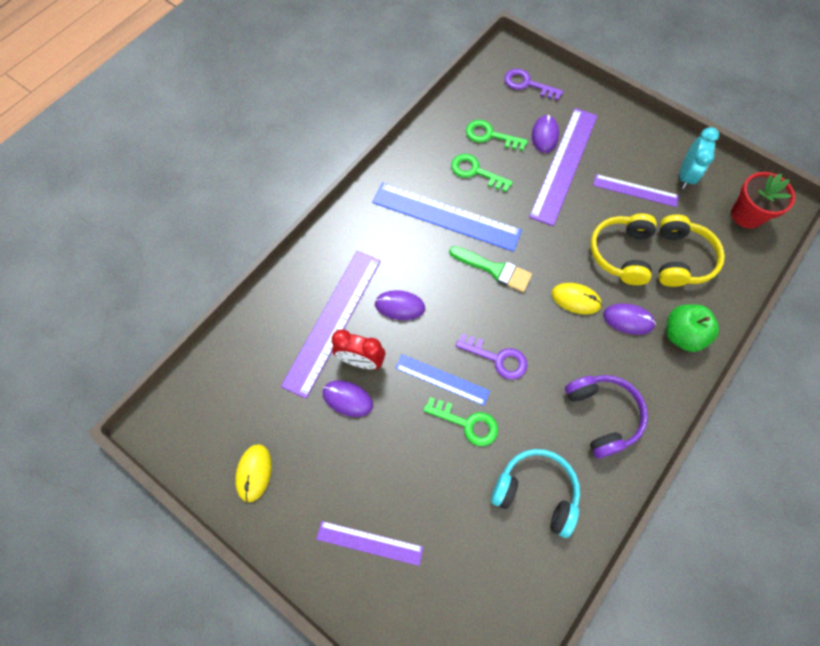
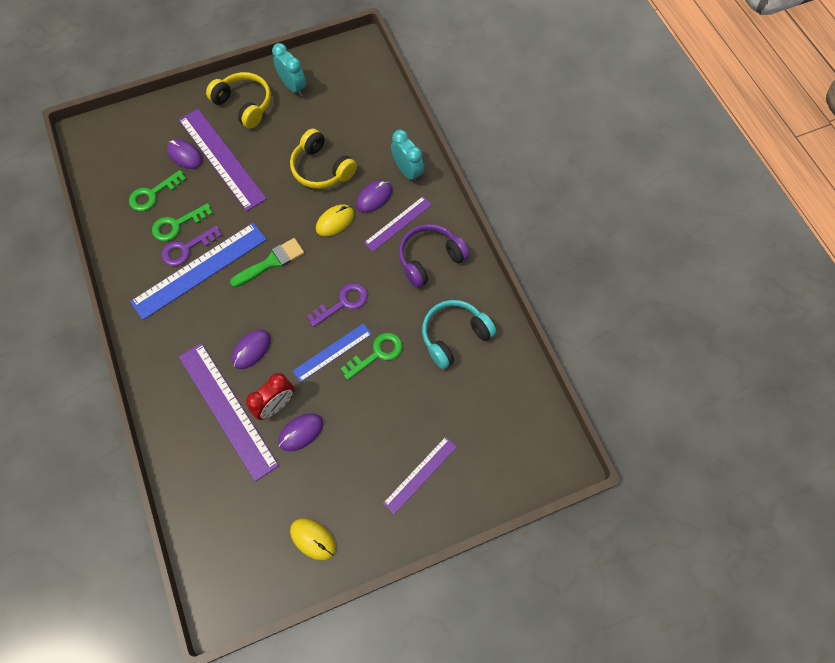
camera: 60 degrees left, 0 degrees up
(527, 84) = (128, 138): purple key -> purple key (187, 248)
(602, 415) = (430, 259): purple headphones -> purple headphones turned 45 degrees counterclockwise
(635, 190) = (280, 126): purple ruler -> purple ruler (398, 223)
(681, 259) = (354, 134): yellow headphones -> yellow headphones (244, 105)
(682, 334) = (407, 171): green apple -> turquoise clock
(746, 215) = (351, 72): red flower pot -> none

